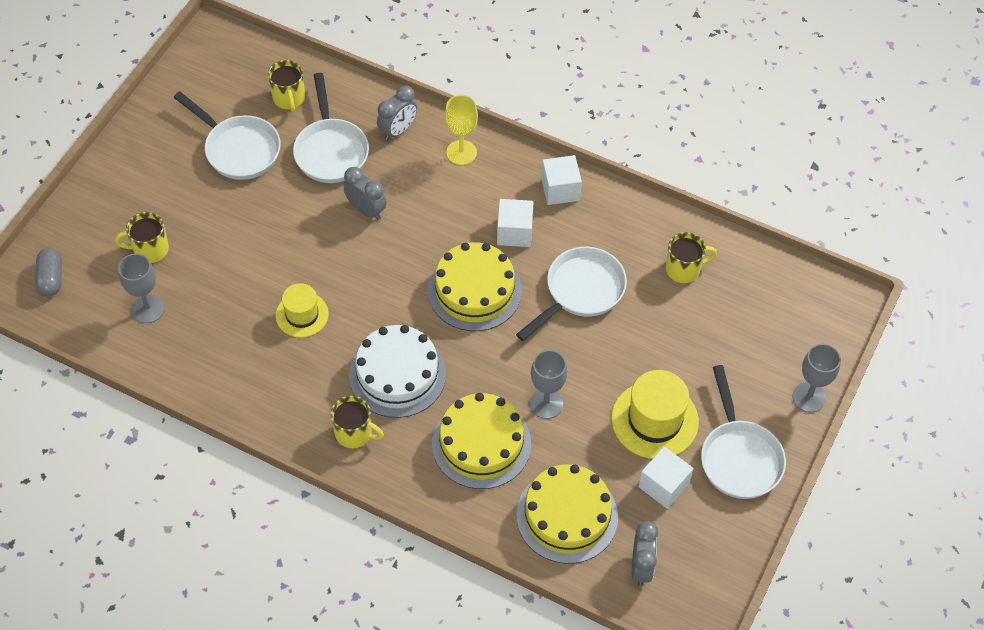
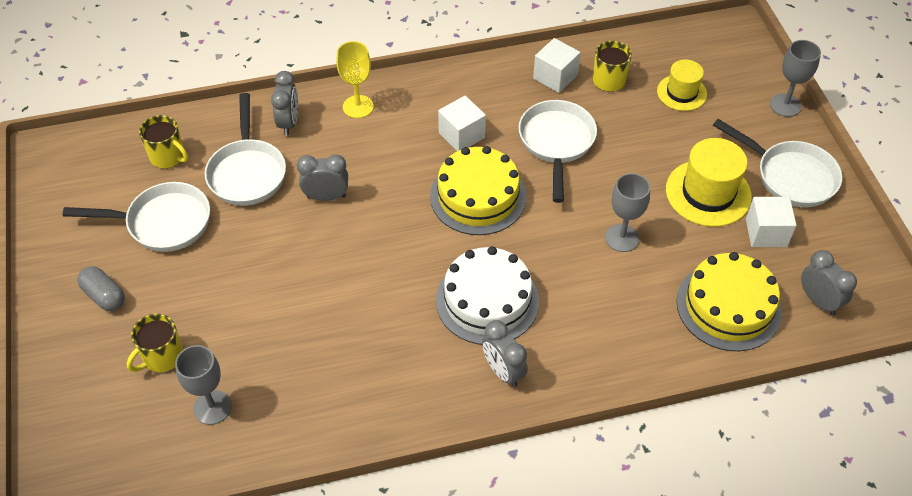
camera: 40 degrees left, 5 degrees down
(51, 278) = (86, 450): grey capsule -> grey capsule (104, 296)
(302, 314) = (358, 312): yellow hat -> yellow hat (681, 93)
(330, 150) = (247, 172): white pan -> white pan turned 45 degrees clockwise
(354, 433) = (503, 371): yellow mug -> grey clock
(481, 443) = (608, 303): yellow cake -> none
(560, 189) = (462, 84): white cube -> white cube (555, 77)

